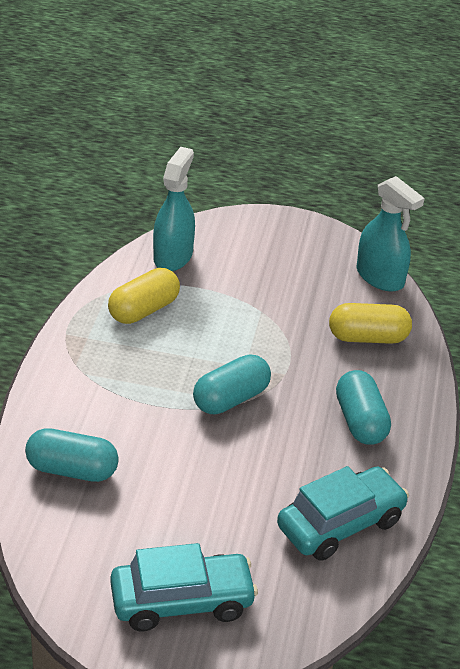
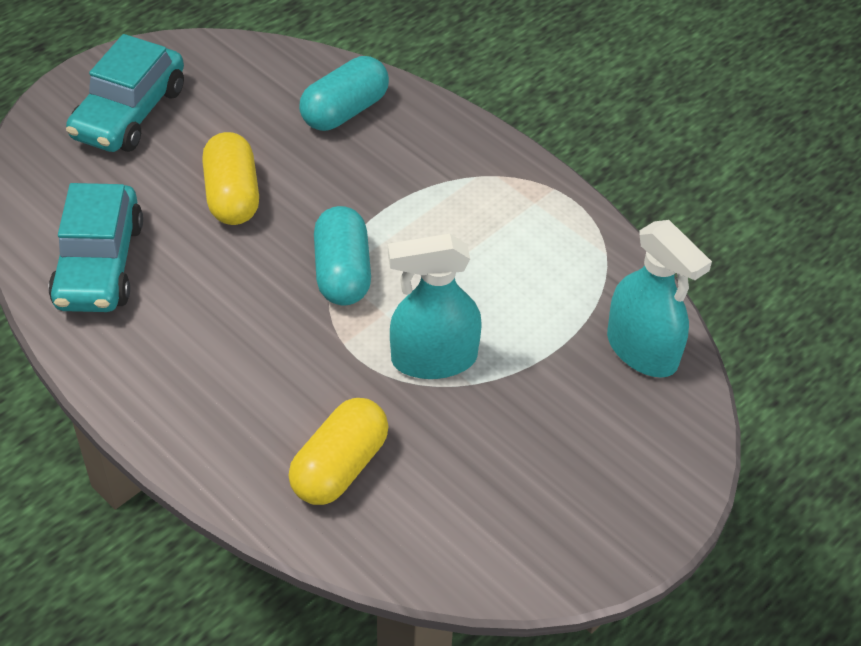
camera: 125 degrees right, 10 degrees up
(143, 310) = (550, 271): yellow capsule -> yellow capsule (232, 196)
(360, 421) = (212, 367): turquoise capsule -> none
(380, 277) = (448, 565): turquoise spray bottle -> turquoise spray bottle (433, 359)

